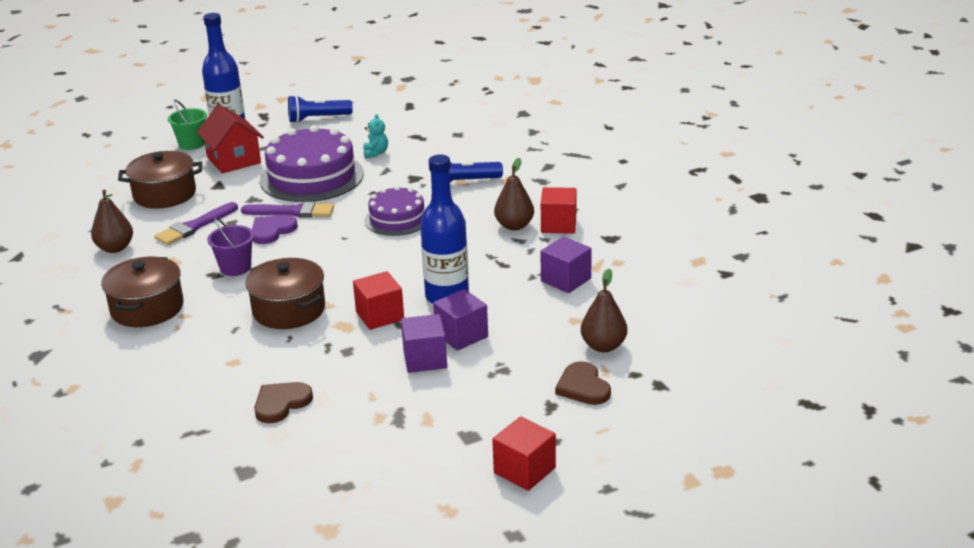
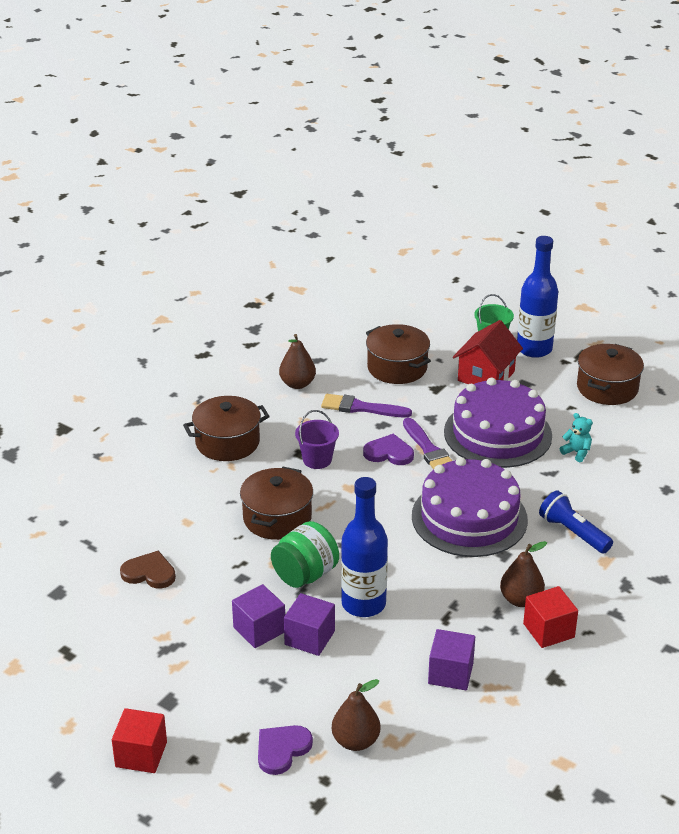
camera: 60 degrees right, 5 degrees up
(317, 119) = (607, 388): blue flashlight -> brown pot
(375, 153) = (576, 452): turquoise teddy bear -> turquoise teddy bear turned 105 degrees counterclockwise
(380, 316) = (305, 575): red cube -> green jar
(397, 219) = (469, 518): purple cake -> purple cake, size x1.67
(583, 387) = (282, 749): brown heart -> purple heart

